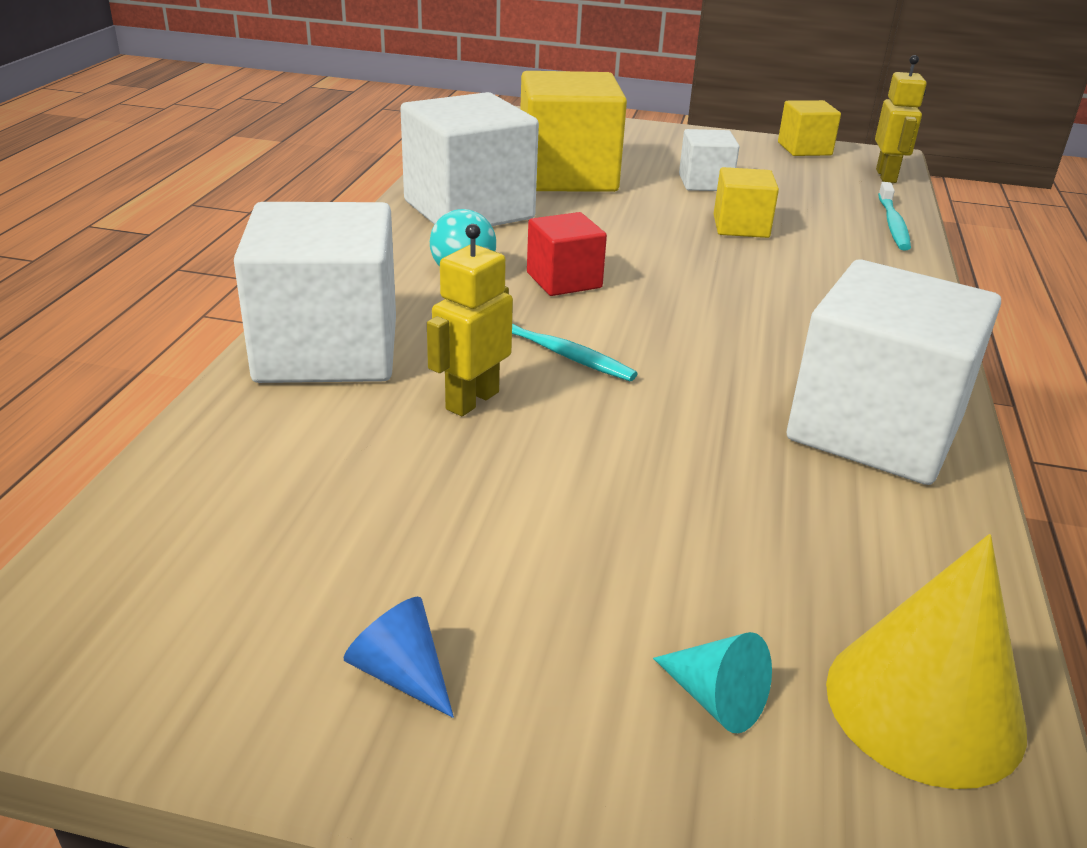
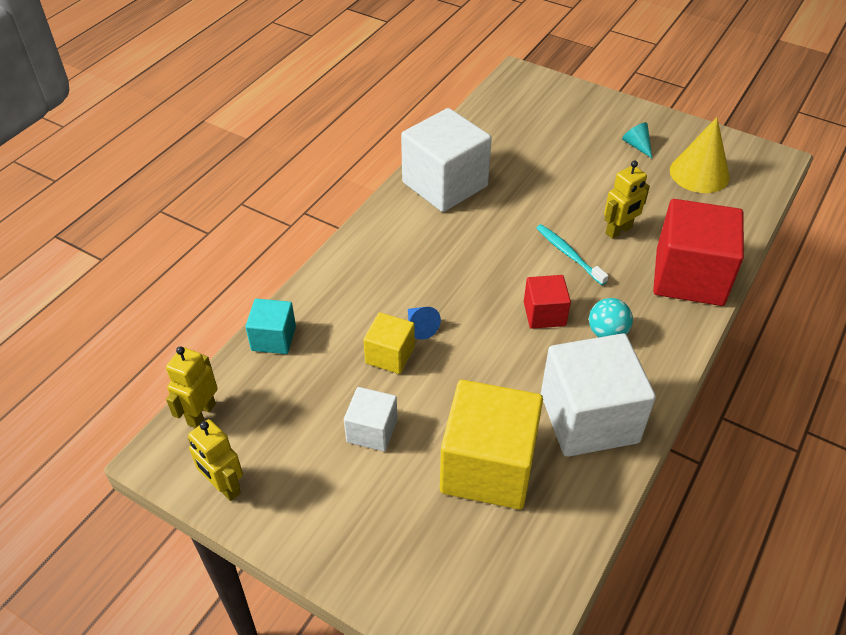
camera: 160 degrees left, 15 degrees up
(327, 350) = (689, 277): white cube -> red cube
(401, 673) = (656, 136): blue cone -> blue cone (420, 327)
(715, 699) = (567, 115): turquoise cone -> turquoise cone (637, 146)
(804, 149) = (224, 486): yellow cube -> yellow robot
(893, 224) = (273, 338): turquoise toothbrush -> turquoise cube
(924, 705) = (510, 103): yellow cone -> yellow cone (699, 173)

